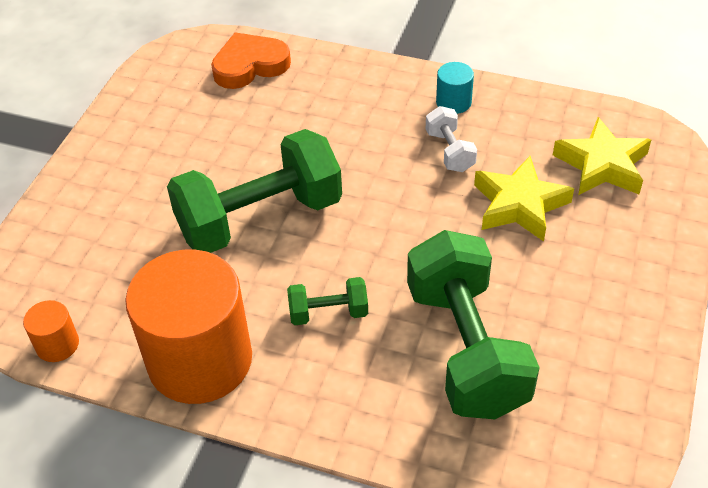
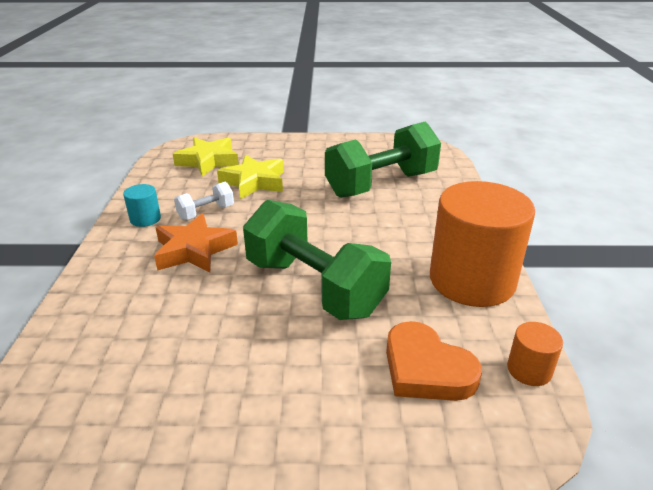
camera: 110 degrees left, 15 degrees down
(250, 65) = (79, 354): orange heart -> orange heart (426, 369)
(328, 313) = (389, 234): green dumbbell -> none
(370, 136) = (194, 250): none -> orange star

